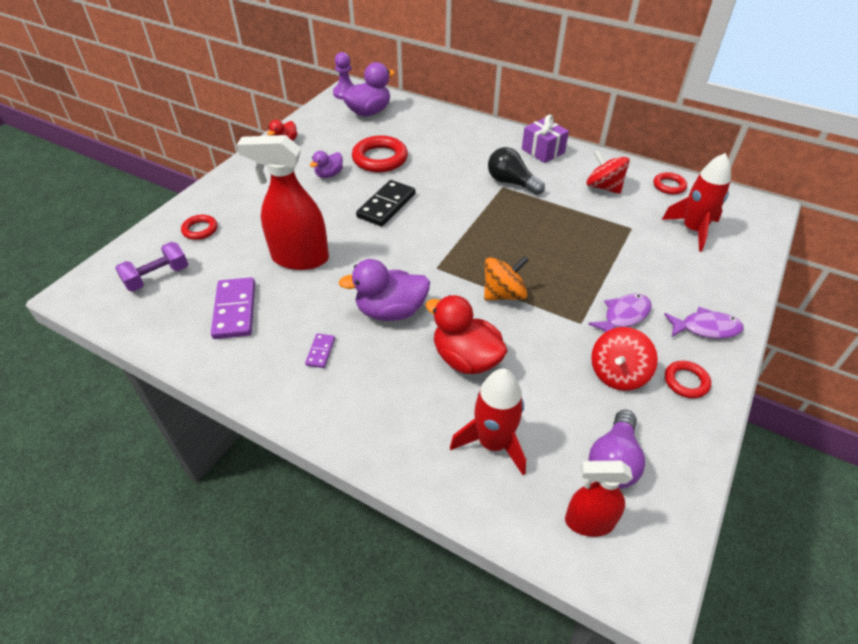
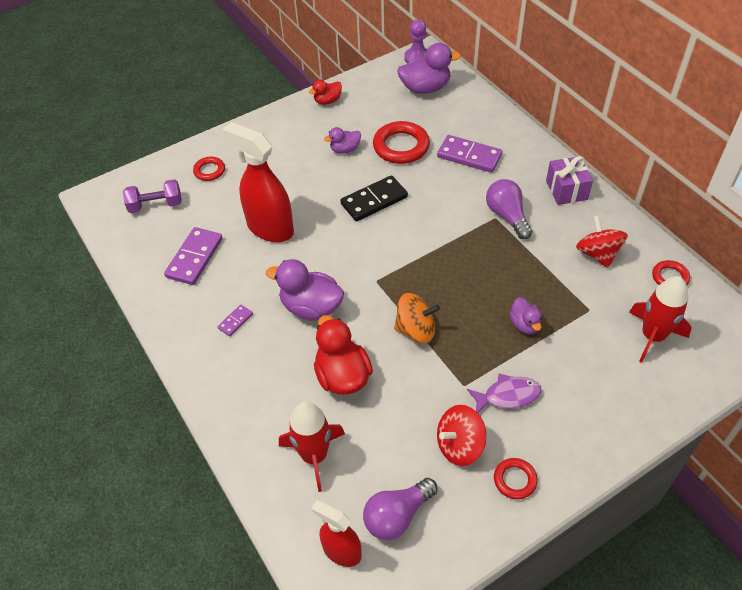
camera: 30 degrees right, 5 degrees up
(445, 149) = (469, 156): none -> purple domino
(511, 182) = (507, 216): black light bulb -> purple light bulb
(591, 256) = (524, 324): none -> purple duck
(706, 328) = (577, 440): purple fish -> none

